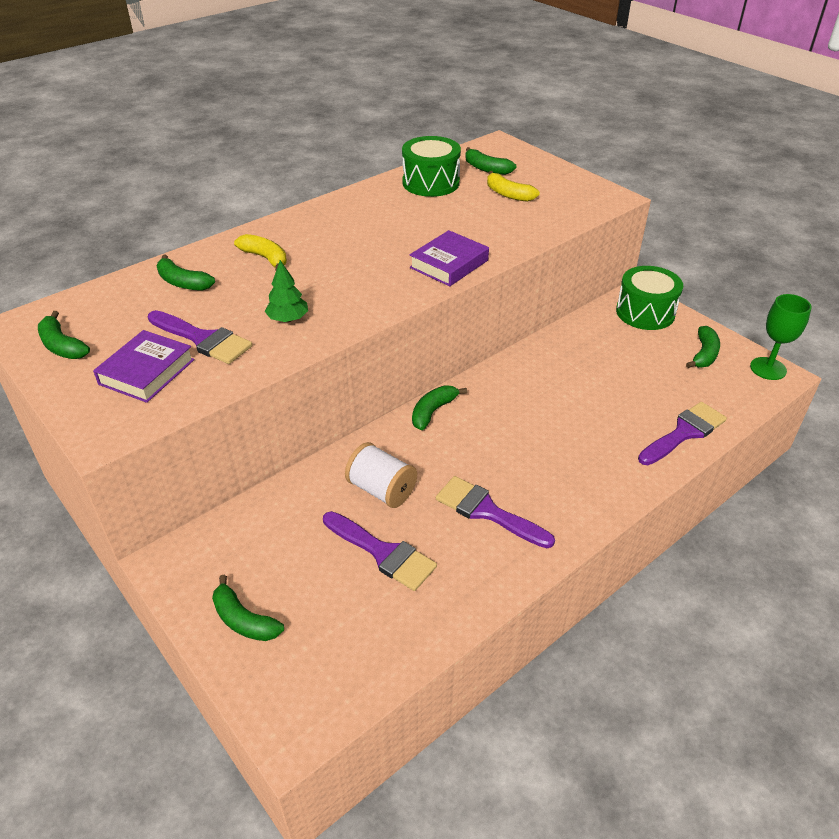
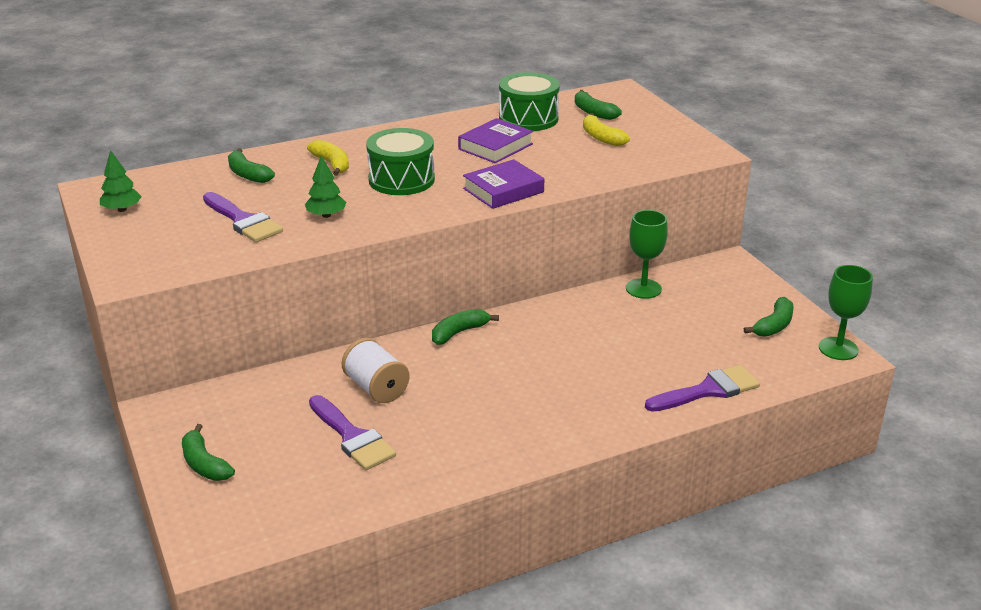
camera: 15 degrees right, 10 degrees down
(62, 346) = (122, 209): green banana -> green tree
(147, 372) = (183, 238): purple book -> purple book (495, 146)
(487, 511) = (467, 422): purple brush -> none
(576, 335) = (643, 289): none -> green goblet
(645, 312) = (731, 279): green drum -> green drum (401, 180)

